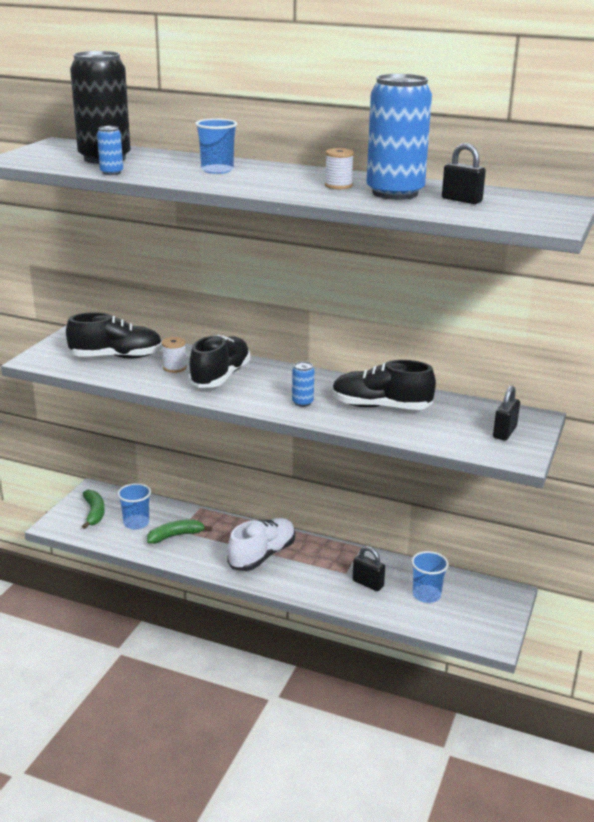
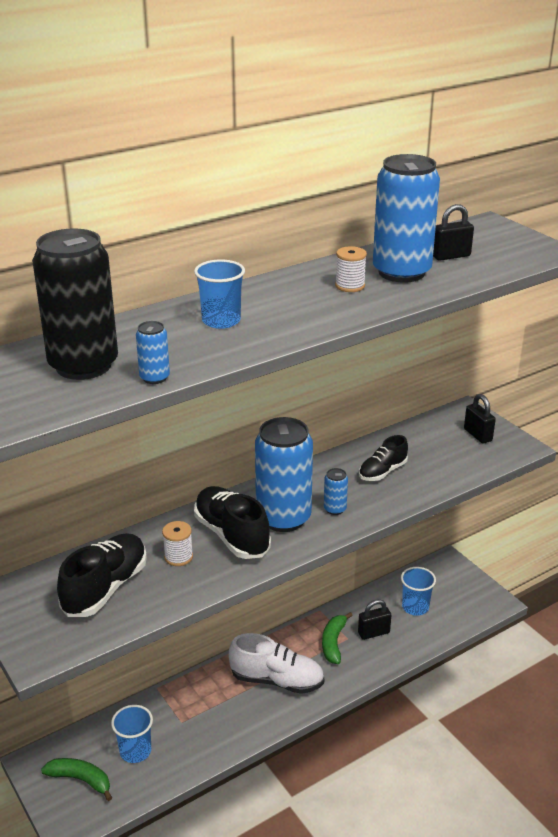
camera: 55 degrees left, 5 degrees up
(175, 536) = (188, 729): green banana -> green banana (333, 643)
(262, 555) = (277, 680): white shoe -> white shoe turned 120 degrees clockwise
(265, 387) = (283, 518): none -> blue can
(381, 407) = (382, 472): black shoe -> black shoe, size x0.62

